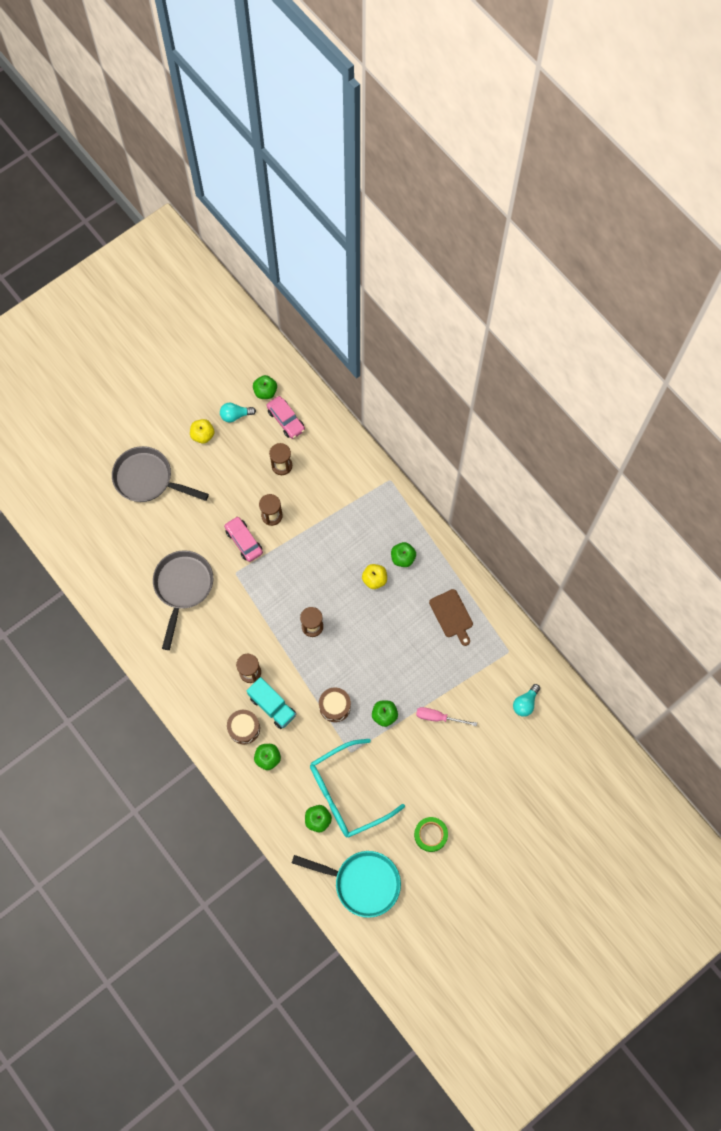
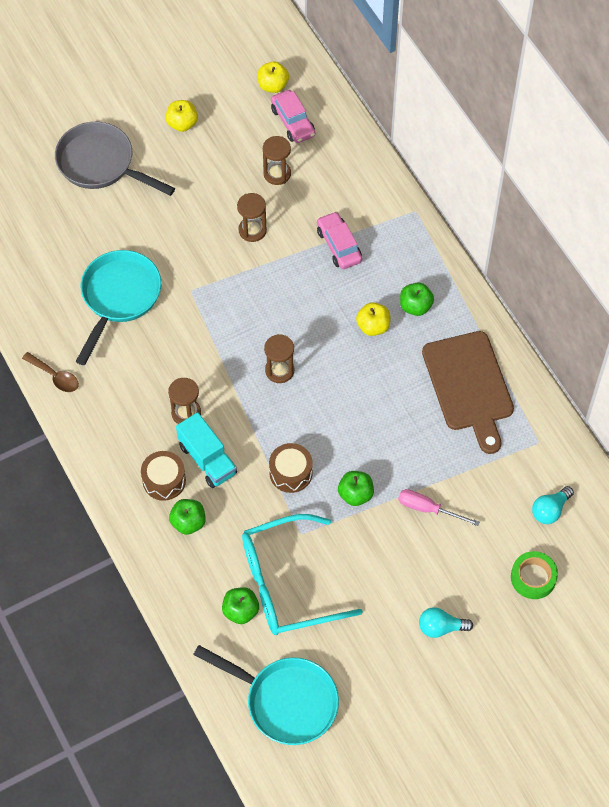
camera: 10 degrees right, 10 degrees down
(148, 659) = (55, 376): none -> brown spoon
(182, 587) = (119, 297): grey pan -> turquoise pan
(235, 415) = (229, 107): turquoise light bulb -> turquoise light bulb (441, 627)
(244, 541) = (210, 255): pink car -> pink car (339, 245)
(265, 392) = (273, 86): green apple -> yellow apple
(430, 835) = (391, 656): green tape -> green tape (533, 578)
(452, 615) = (469, 386): brown cutting board -> brown cutting board, size x1.69

